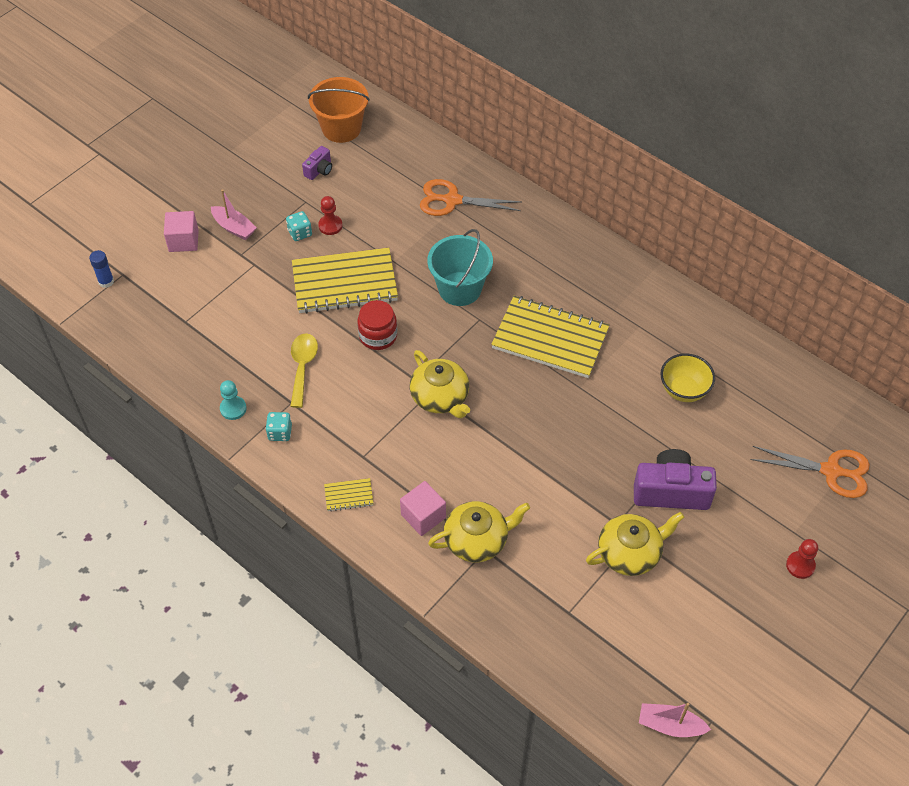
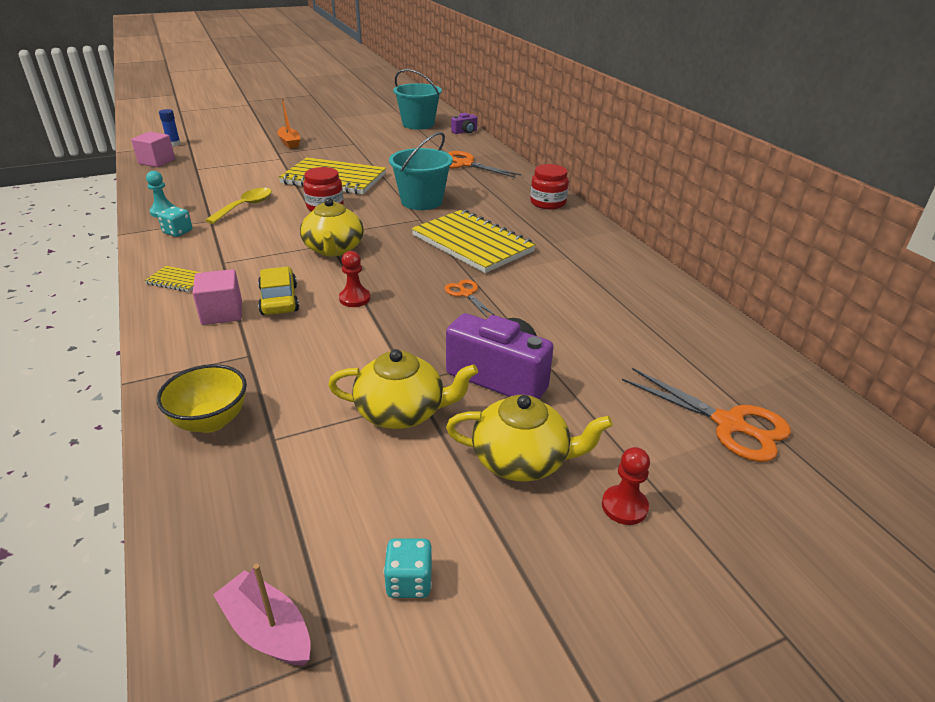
camera: 25 degrees right, 20 degrees down
(183, 241) = (248, 140): pink cube -> pink cube (157, 161)
(234, 228) = (289, 143): pink boat -> orange boat
(300, 233) = (331, 153): turquoise dice -> turquoise dice (409, 581)
(319, 170) = (381, 135): purple camera -> purple camera (465, 132)
(330, 226) = (357, 155): red pawn -> red pawn (354, 298)
(341, 128) = (418, 124): orange bucket -> turquoise bucket
(453, 482) = (279, 300): none -> yellow car
(477, 540) = (250, 345): yellow teapot -> yellow teapot (521, 460)
(574, 244) = (548, 203): none -> red jar
(590, 410) = (466, 294): none -> orange scissors
(683, 390) = (581, 308): yellow bowl -> yellow bowl (211, 421)

